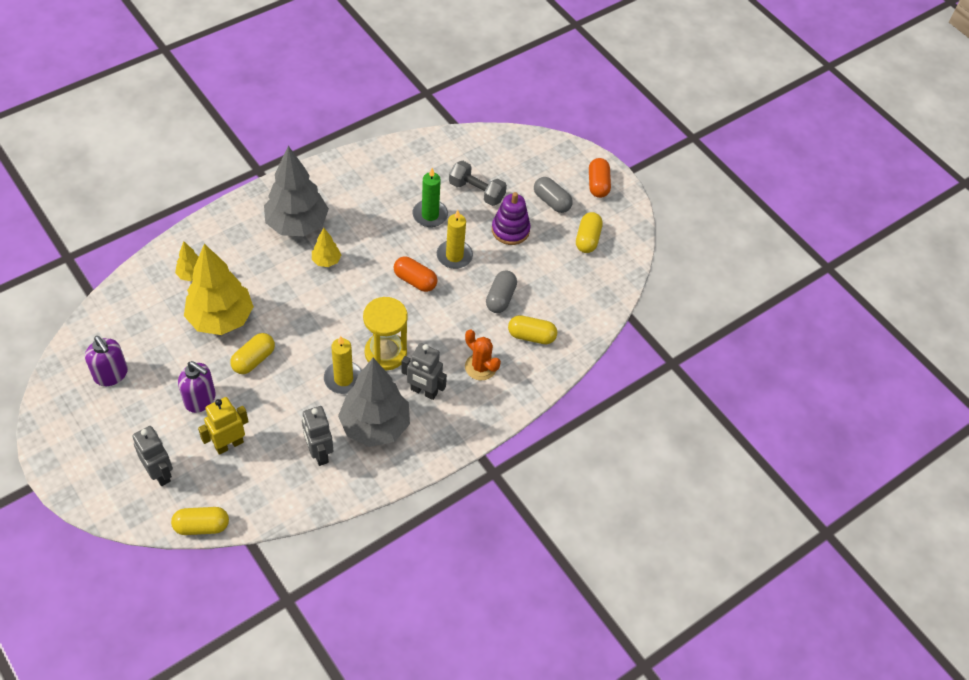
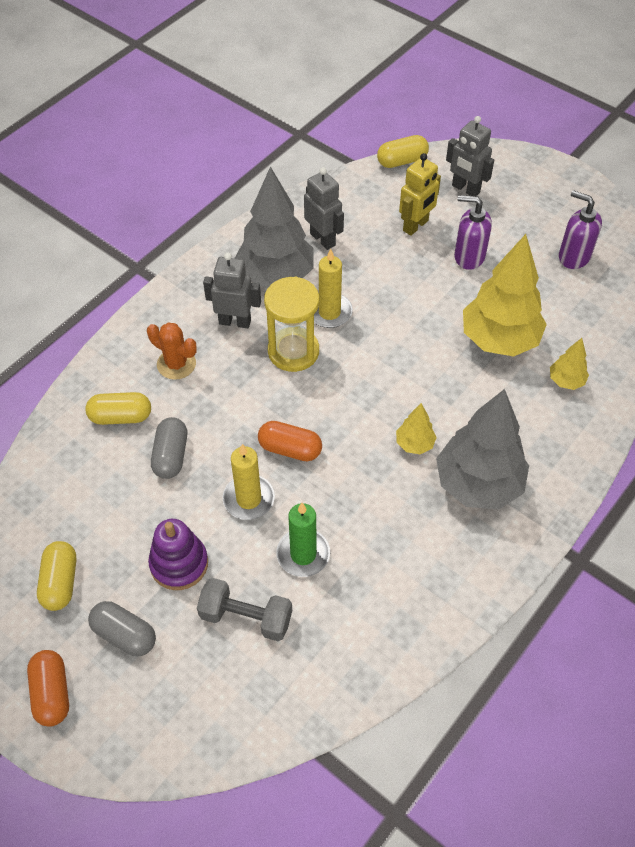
camera: 170 degrees right, 0 degrees up
(253, 360) = (437, 307): yellow capsule -> none

